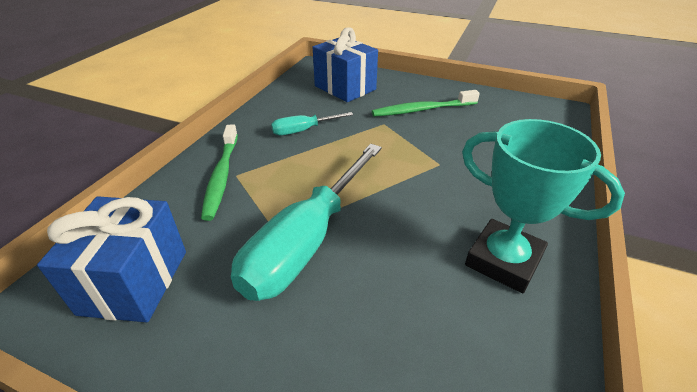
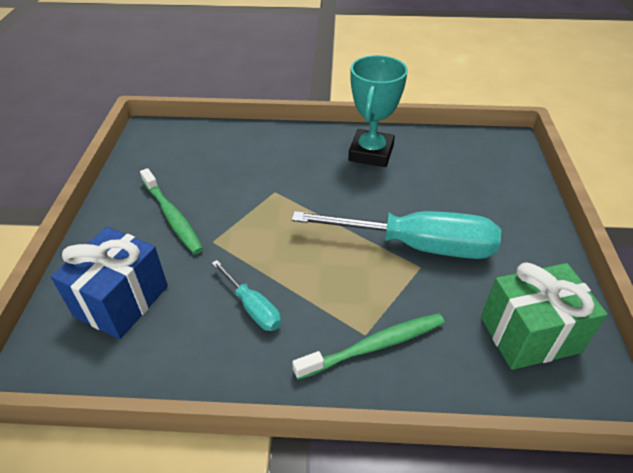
camera: 110 degrees left, 5 degrees up
(134, 281) = (529, 334): blue gift -> green gift

